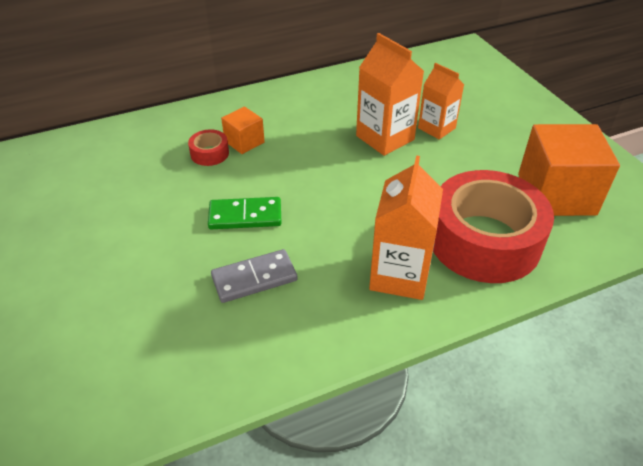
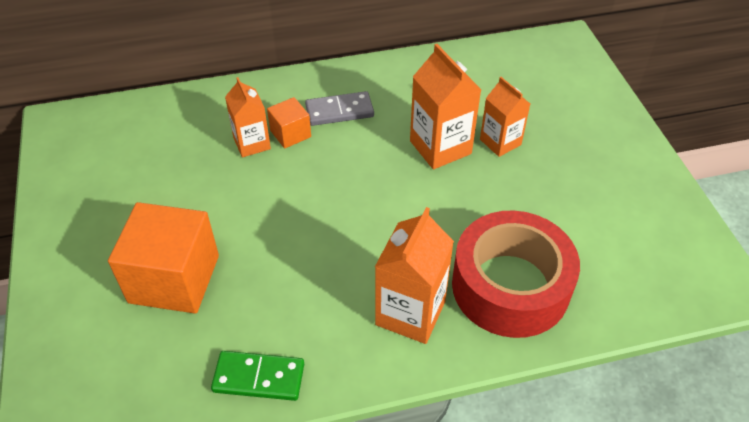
camera: 10 degrees right, 5 degrees up
(209, 153) = (252, 143): red tape -> orange carton
(245, 216) = (271, 222): green domino -> green domino (259, 377)
(254, 278) = (264, 294): grey domino -> grey domino (339, 111)
(556, 194) = (606, 242): orange cube -> orange cube (174, 279)

